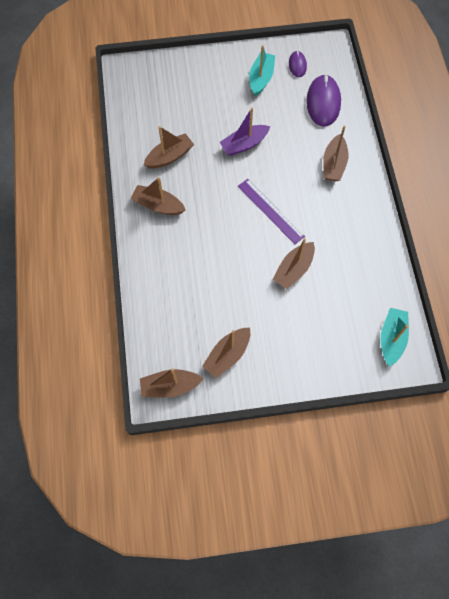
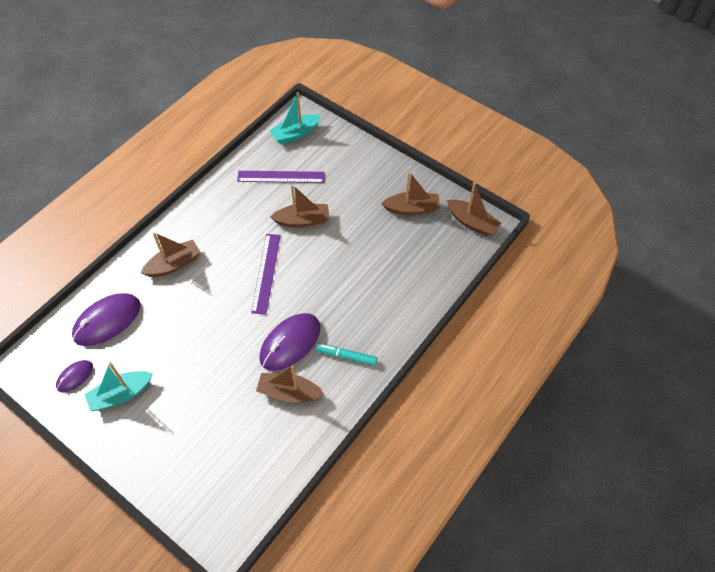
camera: 135 degrees left, 10 degrees down
(158, 205) = (346, 356): brown boat -> turquoise marker
(202, 183) = (290, 343): none -> purple mouse
(244, 144) = (216, 344): purple boat -> none
(352, 289) = (281, 177): none -> purple ruler

